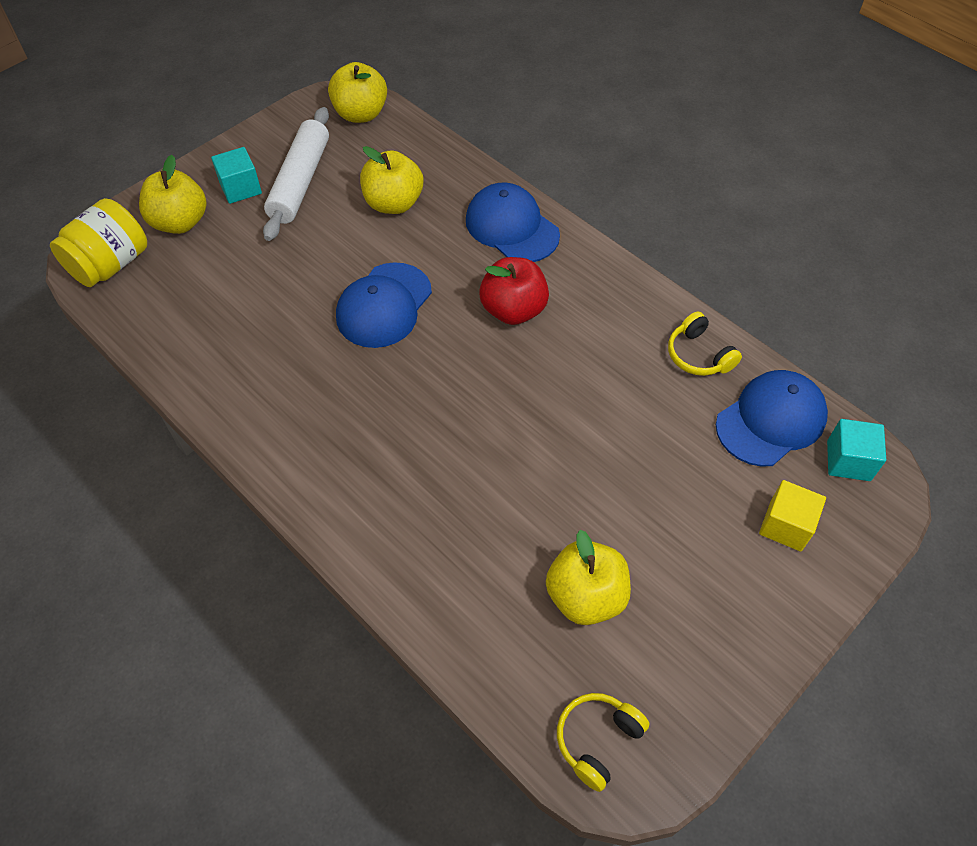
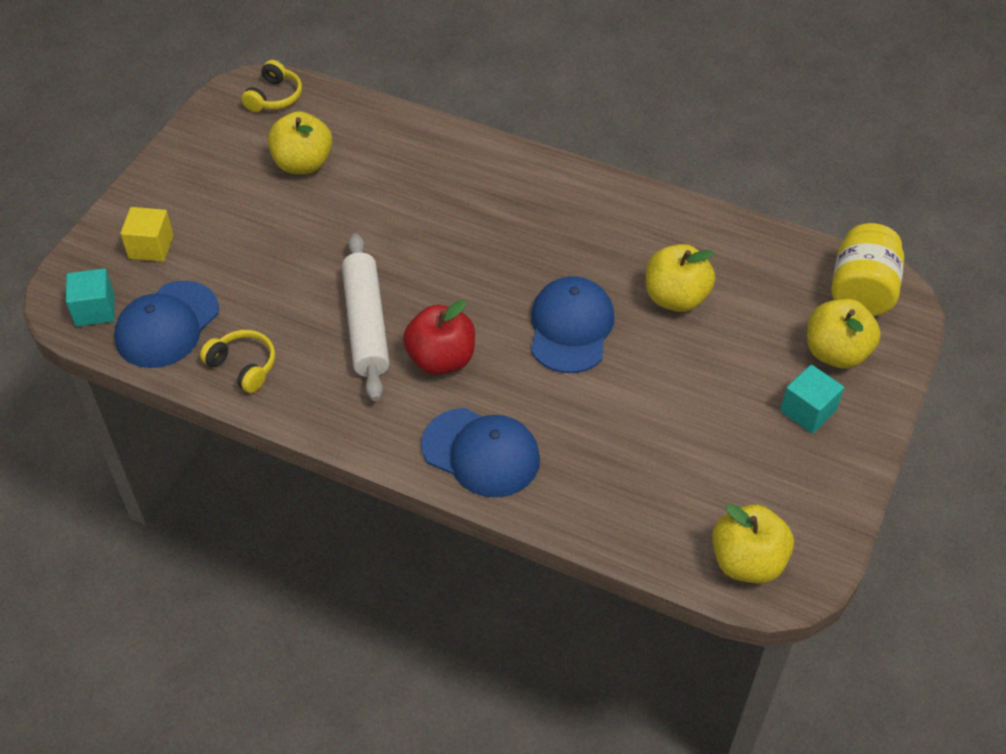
camera: 160 degrees right, 5 degrees down
(300, 182) = (749, 439): white rolling pin -> white rolling pin (366, 324)
(393, 203) = (628, 443): yellow apple -> yellow apple (676, 298)

